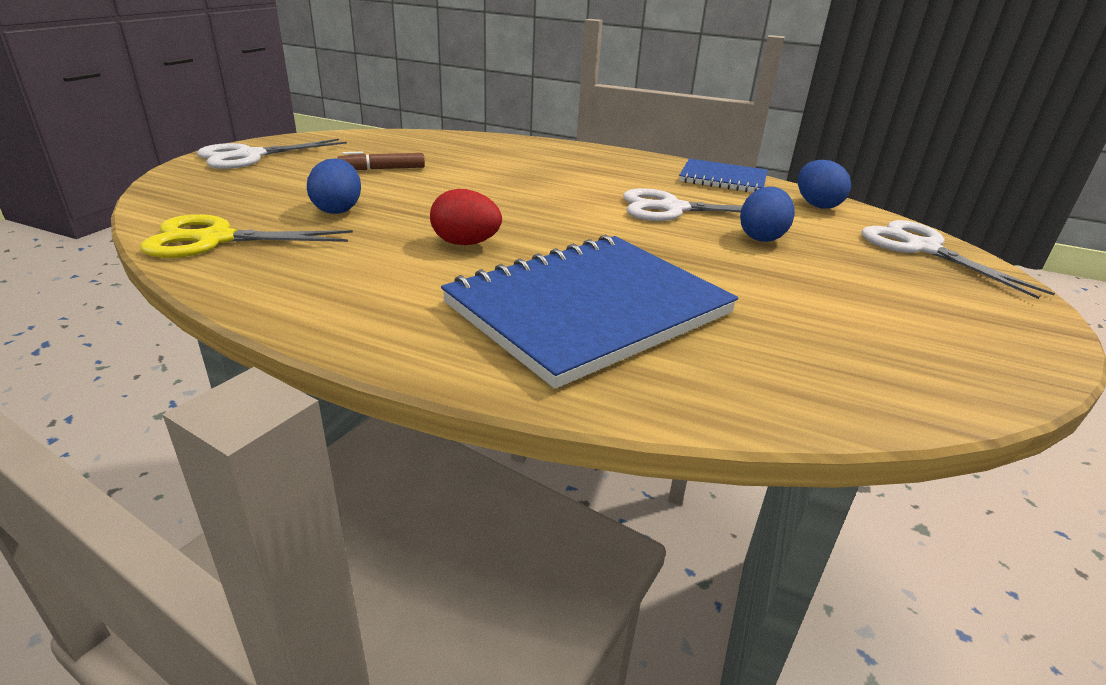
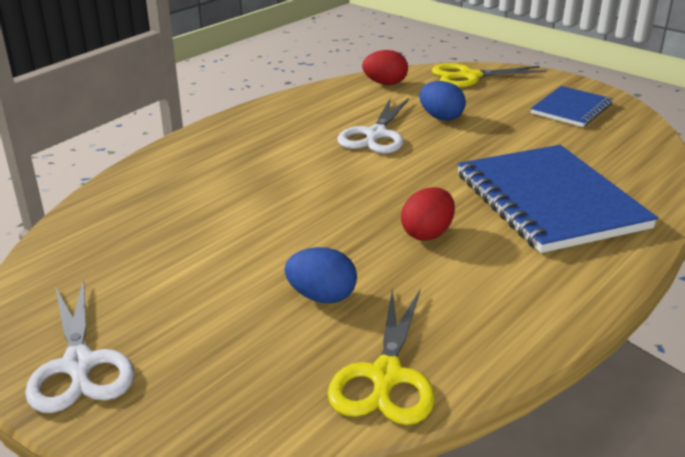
camera: 70 degrees left, 0 degrees up
(383, 169) = (197, 262): brown marker -> none
(723, 179) = (314, 100): blue notebook -> blue notebook (571, 109)
(816, 205) = (385, 83): blue egg -> red egg
(922, 248) = (469, 76): white scissors -> yellow scissors

